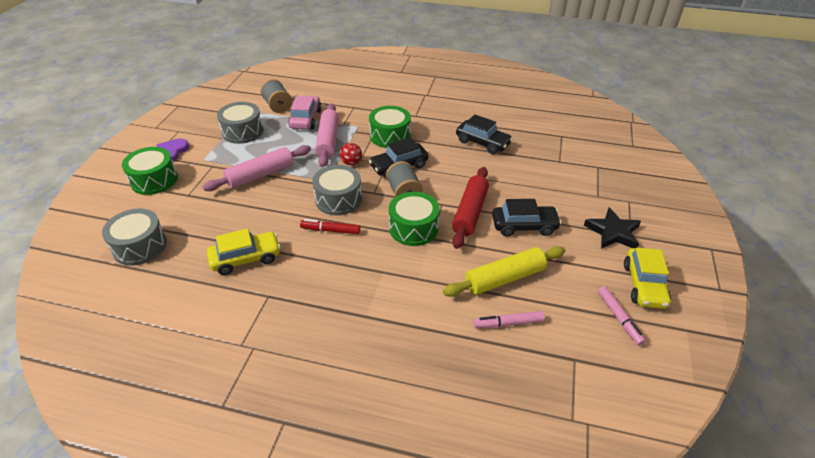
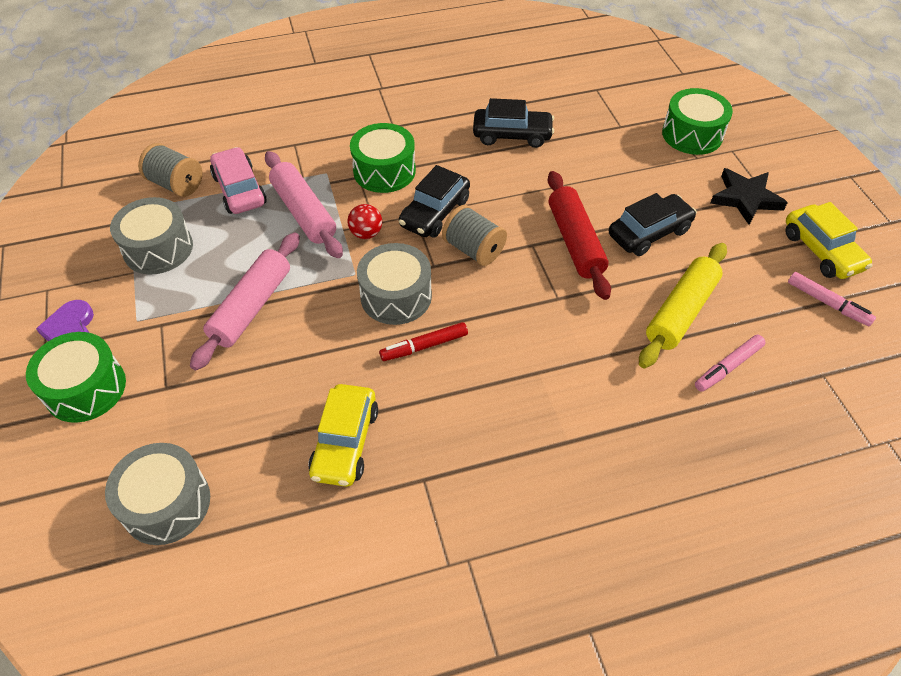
camera: 30 degrees left, 10 degrees up
(246, 258) = (345, 442): yellow car -> yellow car turned 150 degrees clockwise
(413, 228) = (526, 294): green drum -> green drum (692, 134)

